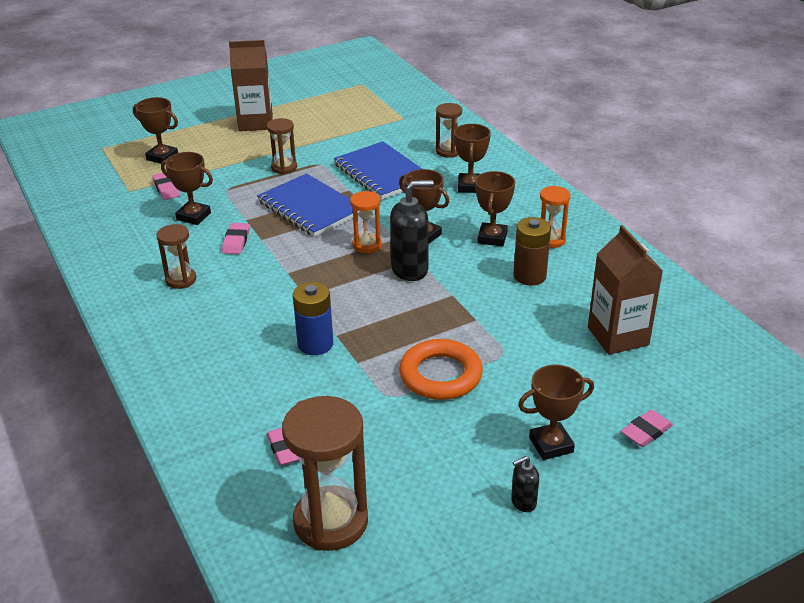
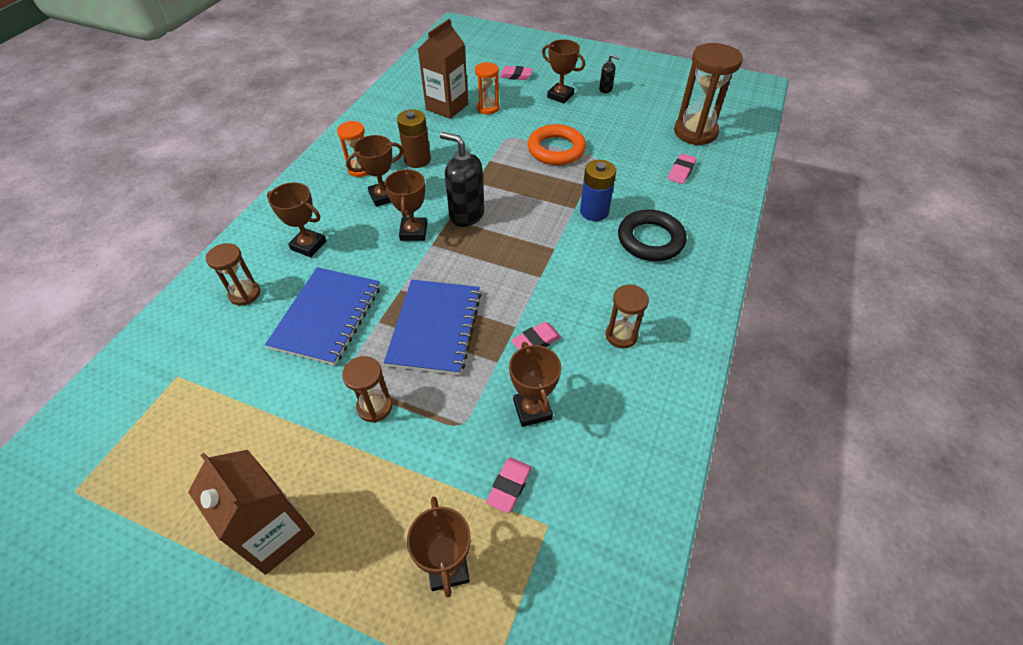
camera: 130 degrees left, 15 degrees up
(235, 356) = (650, 240): none -> black ring
(367, 245) = (457, 255): orange hourglass -> orange hourglass (488, 108)
(470, 186) = (308, 245): brown trophy -> brown trophy turned 60 degrees clockwise

